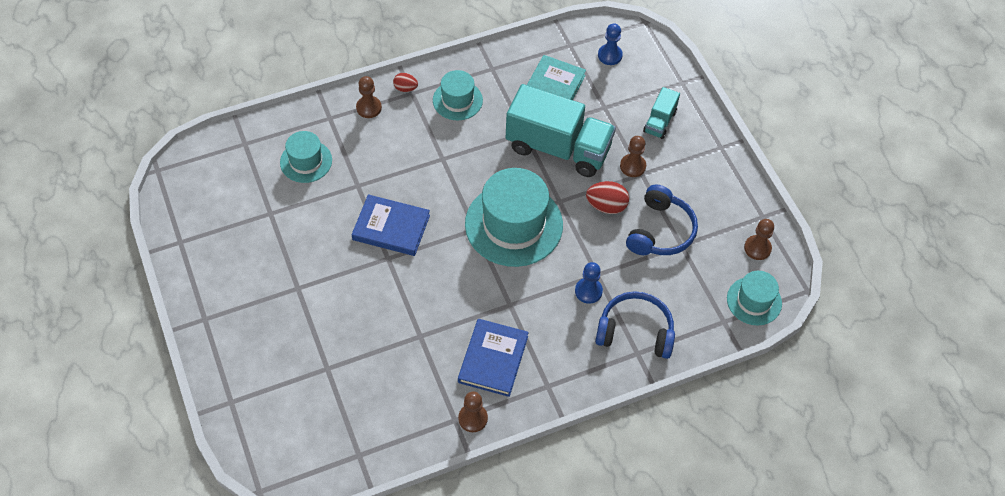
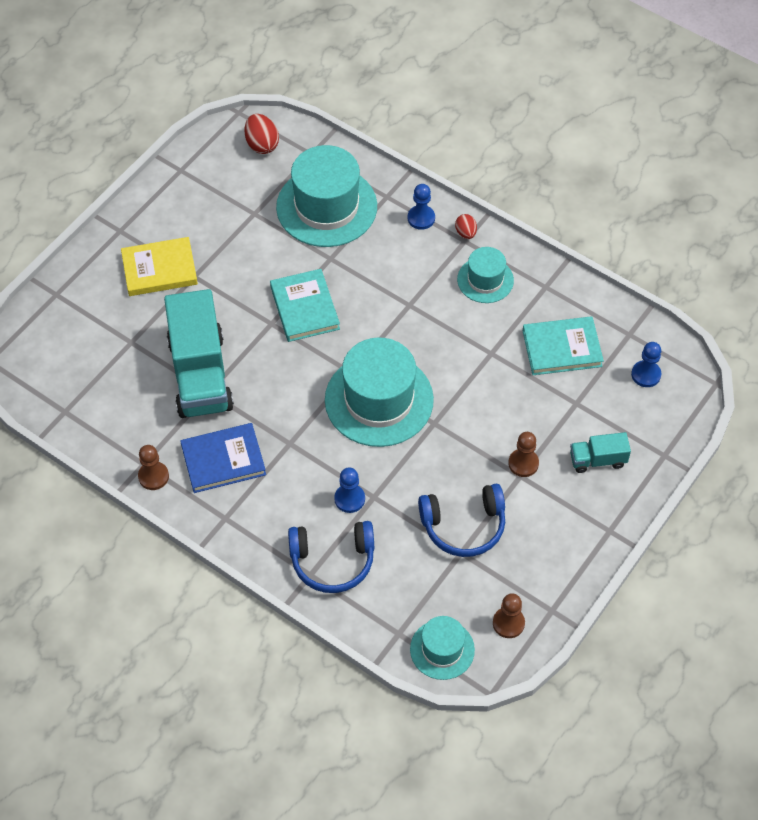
camera: 60 degrees right, 0 degrees up
(270, 309) = (159, 269): none -> yellow book
(306, 161) = (326, 207): turquoise hat -> turquoise hat, size x1.84
(369, 108) = (421, 218): brown pawn -> blue pawn
(391, 227) = (304, 308): blue book -> turquoise book
(558, 148) = (495, 390): turquoise truck -> turquoise truck (200, 374)
(606, 206) = (458, 465): red egg -> red egg (262, 144)
(635, 331) = (332, 561): blue headphones -> blue headphones turned 105 degrees clockwise

